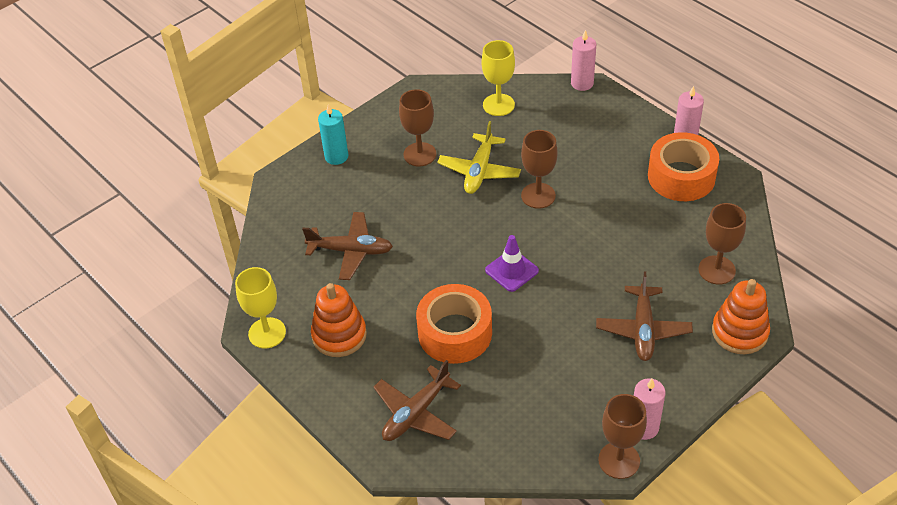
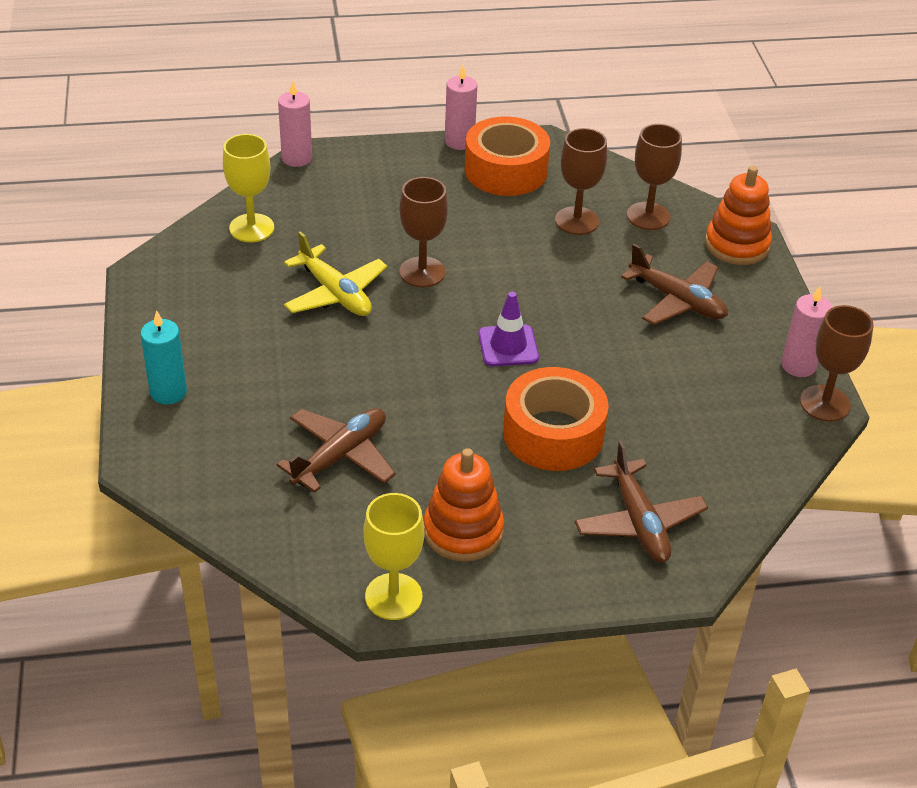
camera: 60 degrees left, 5 degrees down
(420, 154) = (252, 324): brown goblet -> brown goblet (576, 221)

